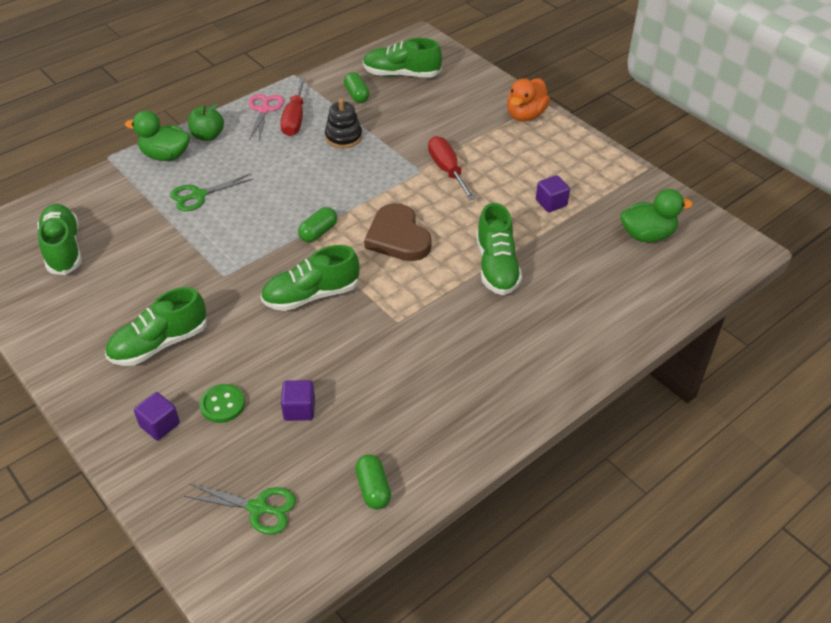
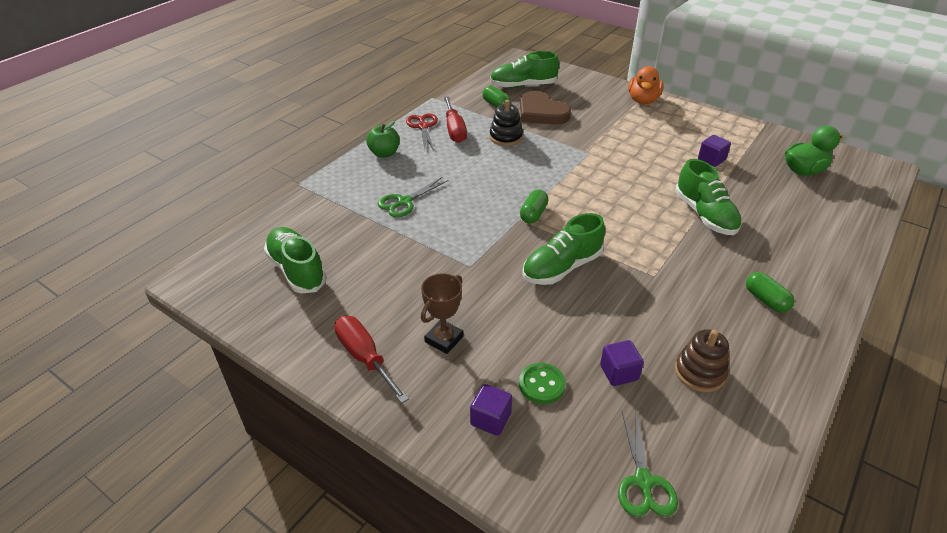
camera: 15 degrees left, 5 degrees down
(159, 344) = (444, 339): green shoe -> brown trophy
(165, 155) = (354, 175): green duck -> none
(258, 508) = (643, 481): green scissors -> green scissors turned 90 degrees clockwise
(264, 110) = (423, 127): pink scissors -> red scissors
(373, 489) = (740, 433): green capsule -> green capsule (766, 300)
(375, 426) = (699, 372): none -> brown stacking toy
(398, 237) = (605, 206): brown heart -> brown heart (541, 112)
(447, 170) = (610, 148): red screwdriver -> red screwdriver (365, 357)

